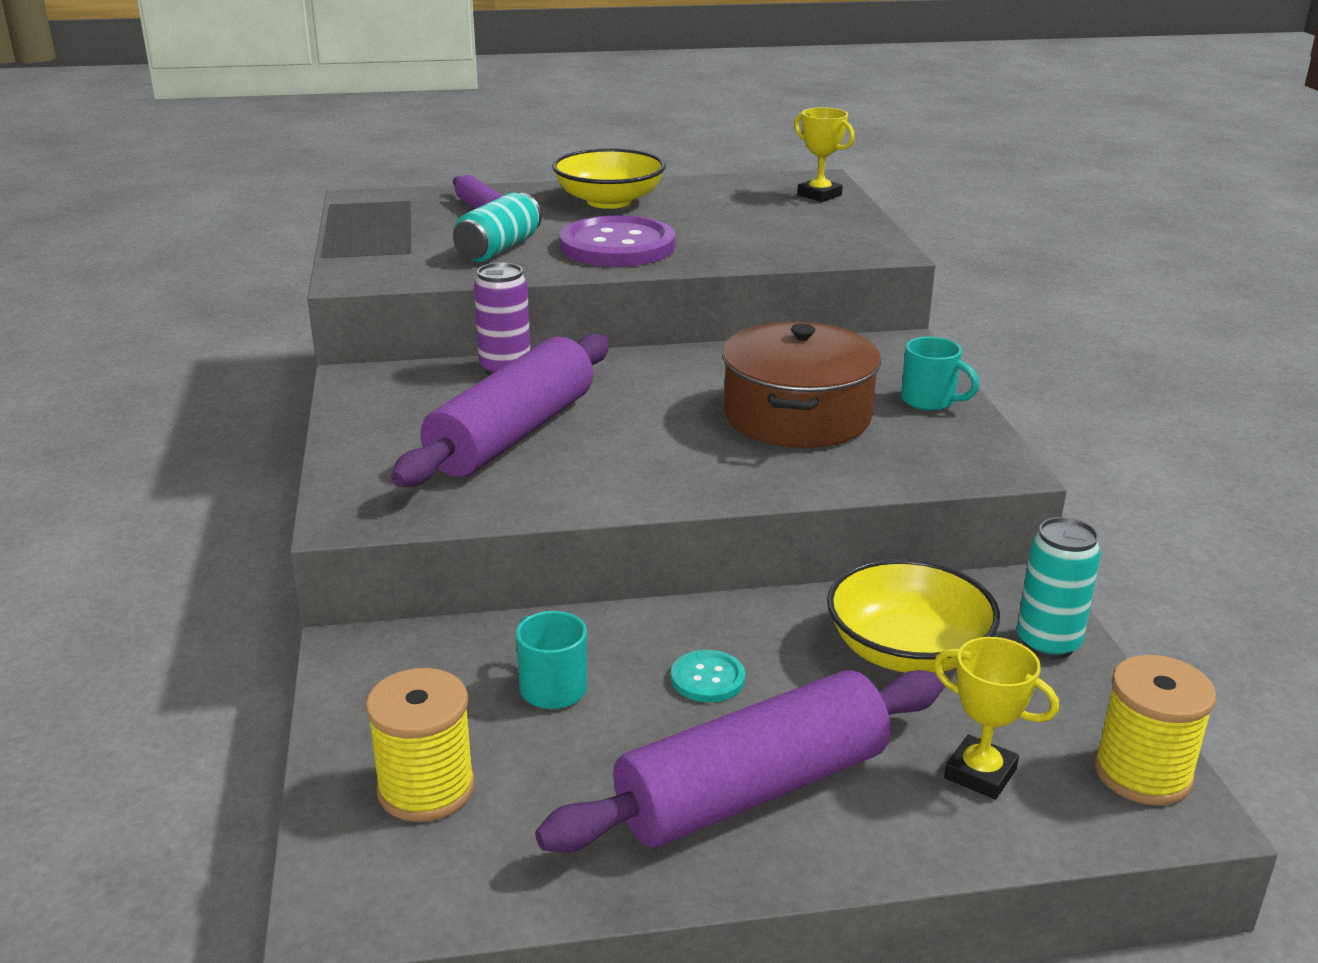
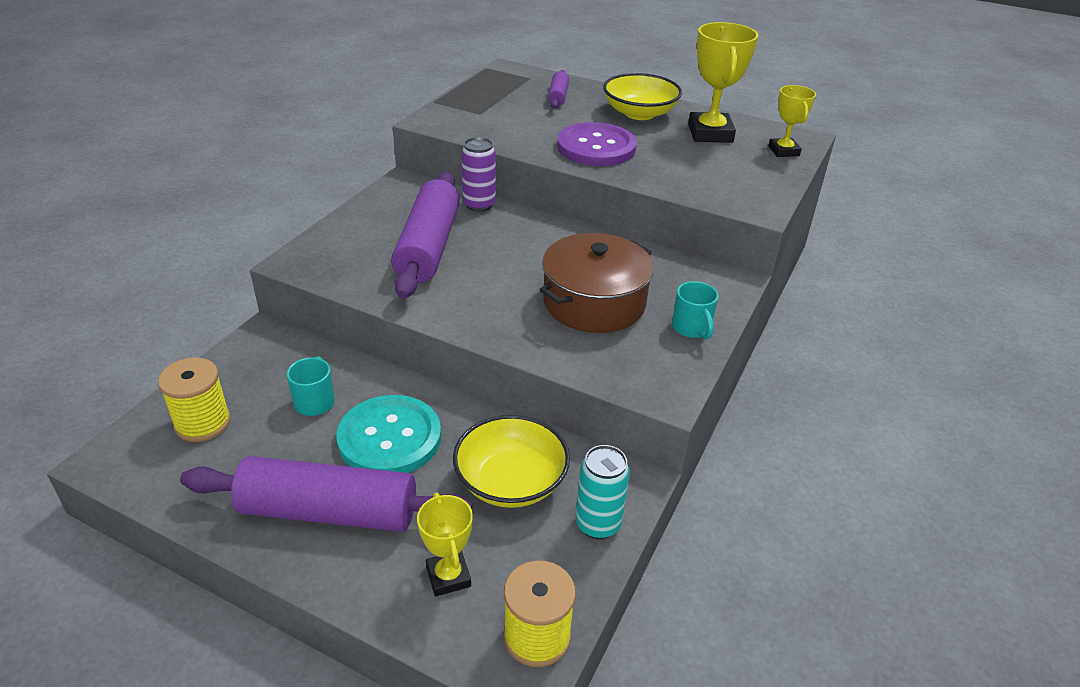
camera: 35 degrees right, 10 degrees up
(498, 249) = (528, 127): turquoise can -> none
(512, 434) = (428, 247): purple rolling pin -> purple rolling pin turned 60 degrees counterclockwise
(707, 678) = (389, 438): turquoise button -> turquoise button, size x2.19
(719, 199) = (710, 133): none -> yellow trophy

